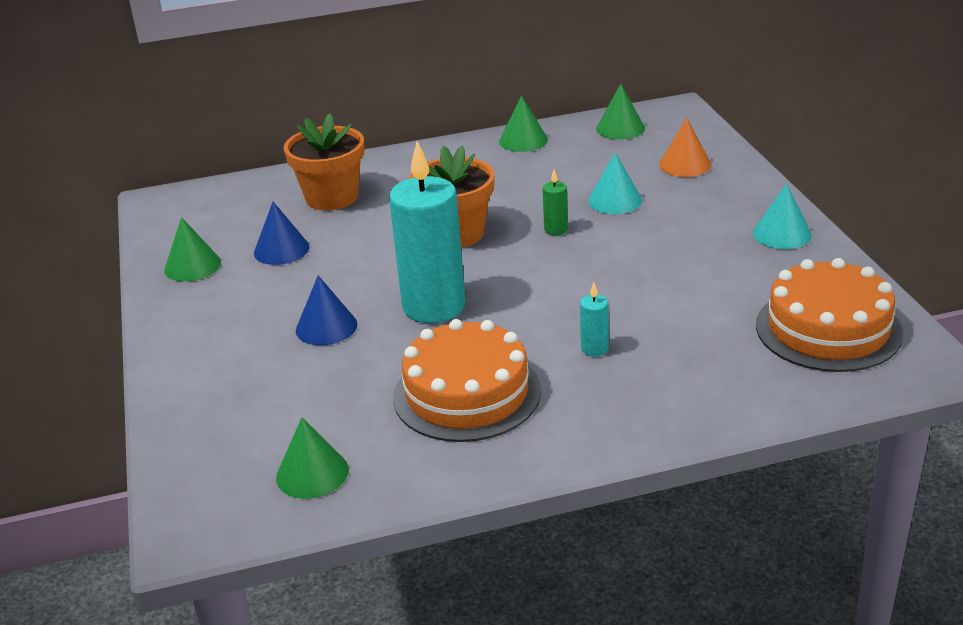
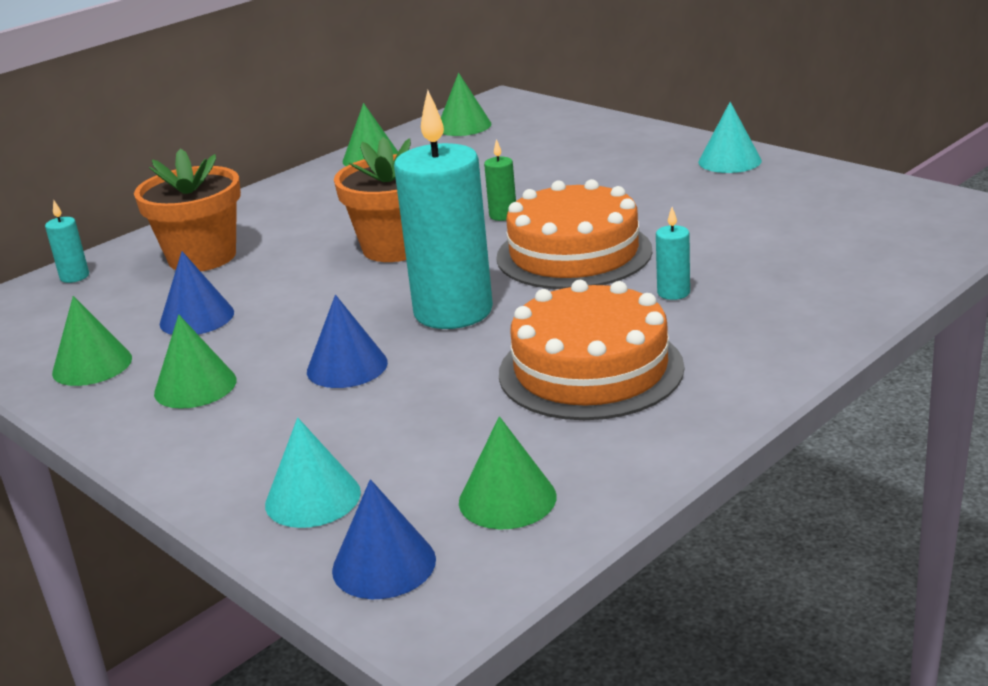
camera: 30 degrees left, 5 degrees down
(201, 488) = (384, 564): none -> blue cone
(230, 307) = (195, 386): none -> green cone
(246, 187) = (74, 277): none -> turquoise candle
(615, 200) = (534, 178): turquoise cone -> turquoise cone (313, 498)
(685, 164) = (567, 136): orange cone -> none
(828, 329) = (867, 214): orange cake -> orange cake (574, 254)

